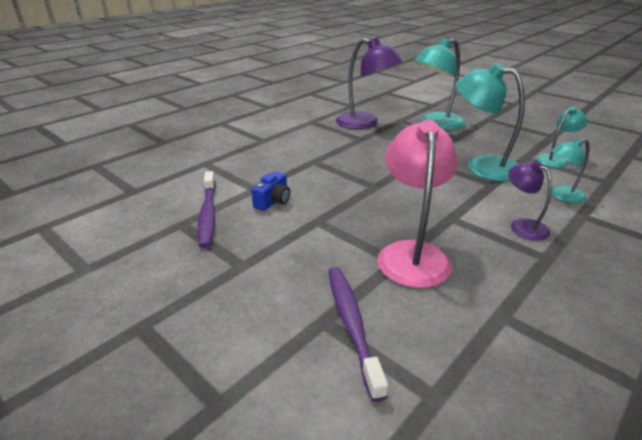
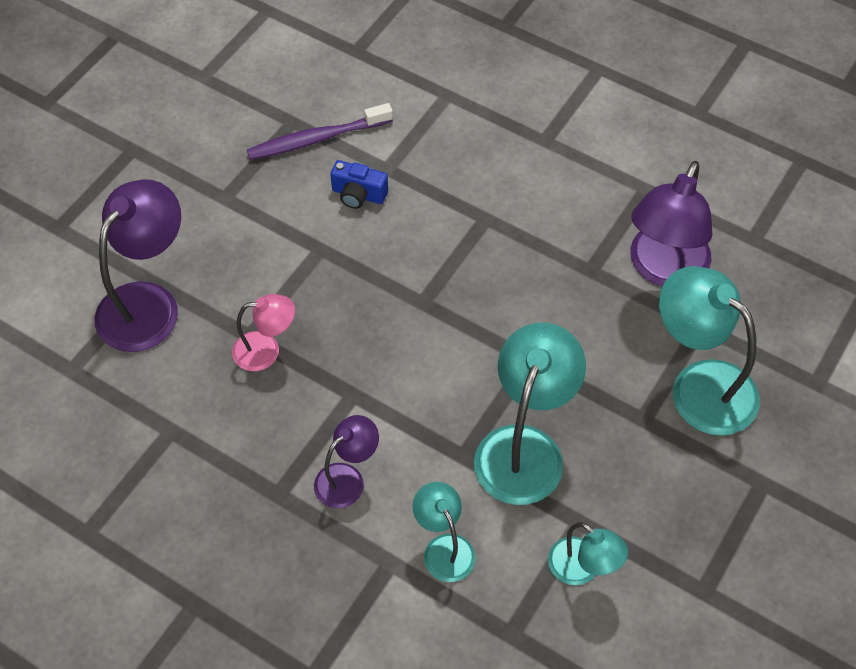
camera: 80 degrees right, 25 degrees up
(351, 324) = (148, 303): purple toothbrush -> purple lamp
(412, 253) = (266, 350): pink lamp -> pink lamp, size x0.56

